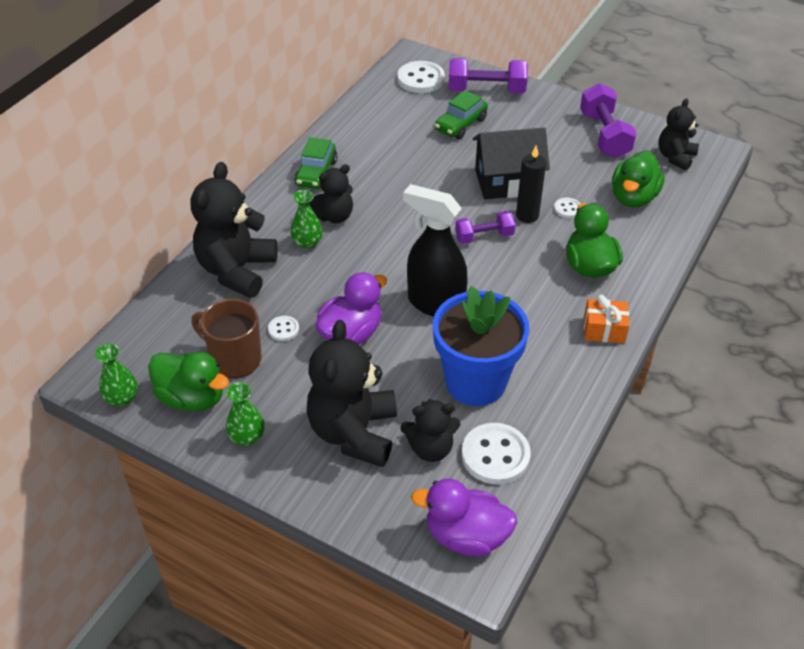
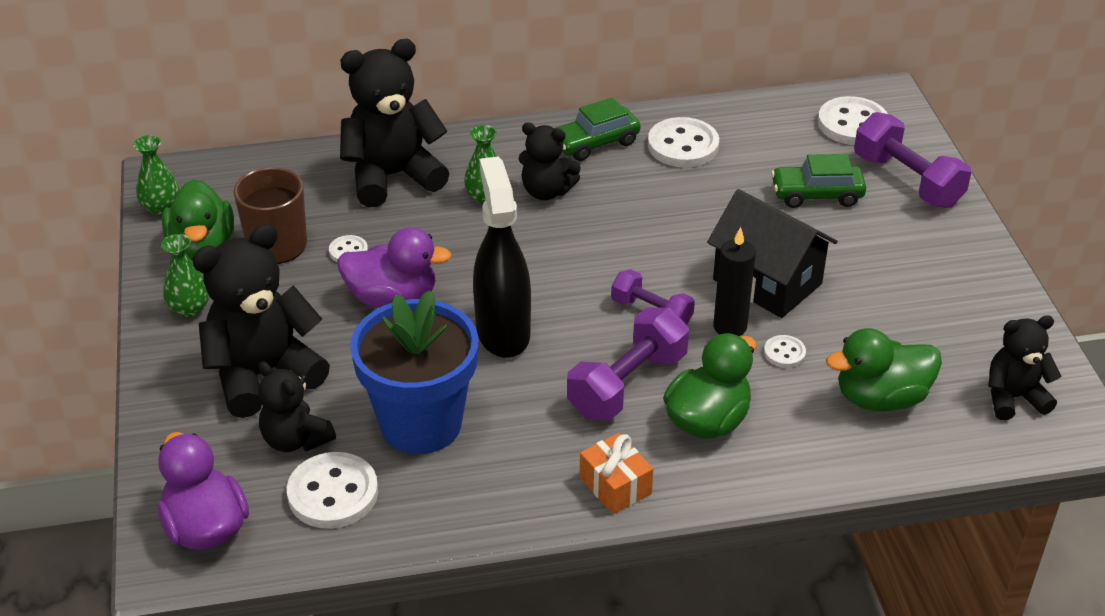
camera: 50 degrees right, 5 degrees down
(361, 144) = (683, 145): none -> white button
(604, 135) = (966, 315): purple dumbbell -> purple dumbbell (627, 384)

